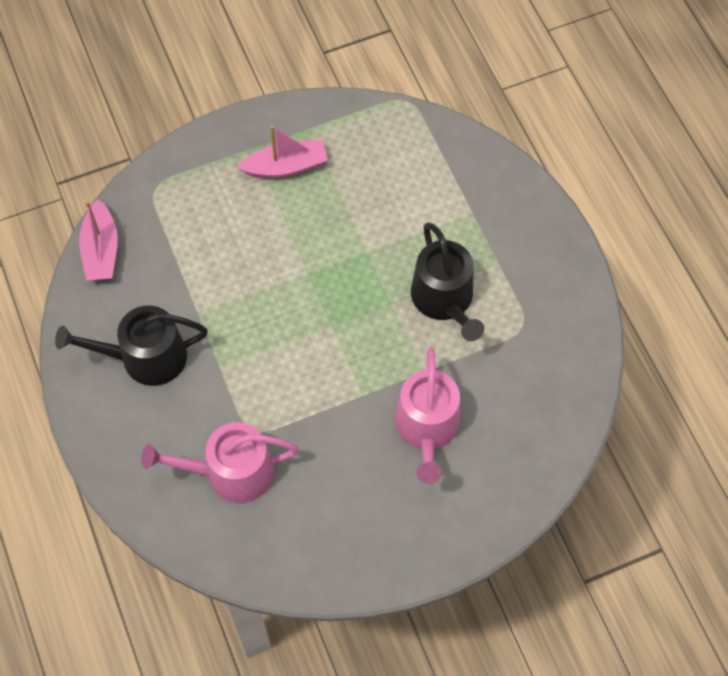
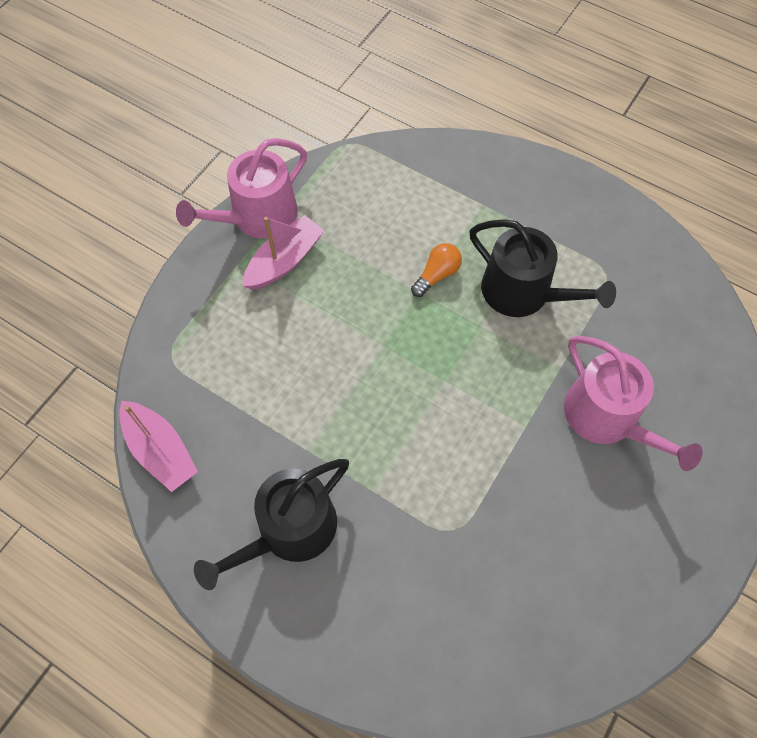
camera: 35 degrees left, 0 degrees up
(230, 472) = (467, 589): pink watering can -> pink watering can (257, 217)
(390, 246) = (437, 275): none -> orange light bulb

